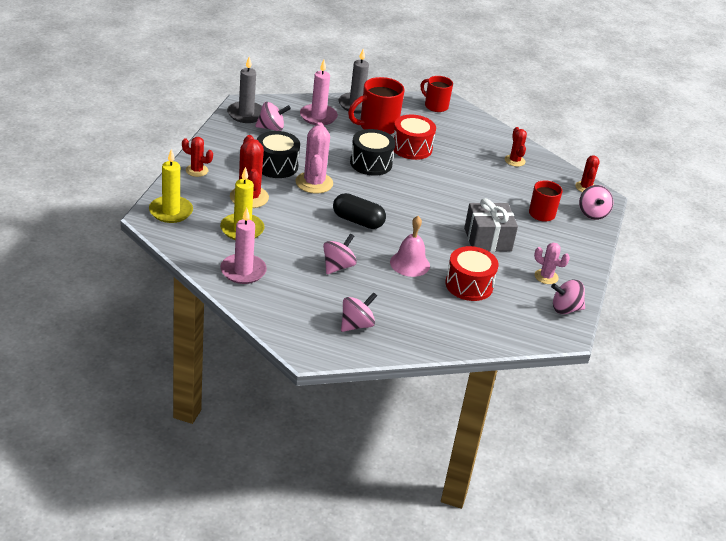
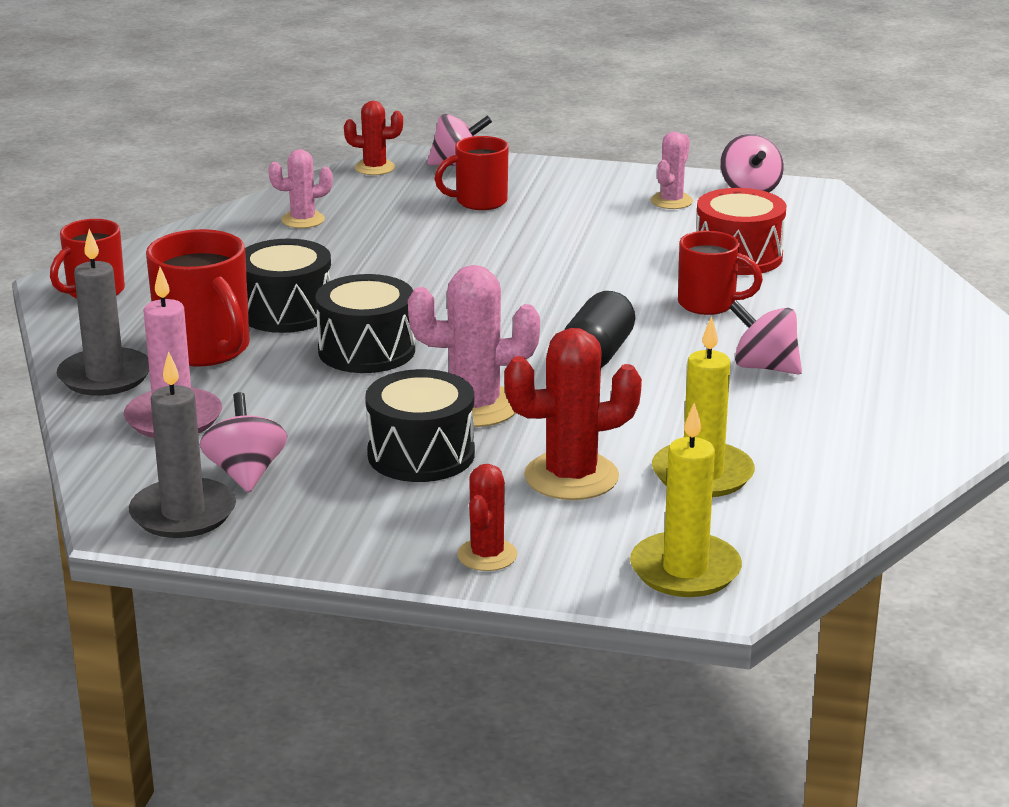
camera: 90 degrees left, 10 degrees down
(243, 271) = (850, 460): pink candle -> none
(356, 325) = (926, 343): pink spinning top -> none
(410, 263) = (709, 304): pink bell -> red mug
(411, 148) = (286, 312): red drum -> black drum
(487, 239) = (588, 242): grey gift -> none
(514, 161) = (303, 220): red cactus -> pink cactus

